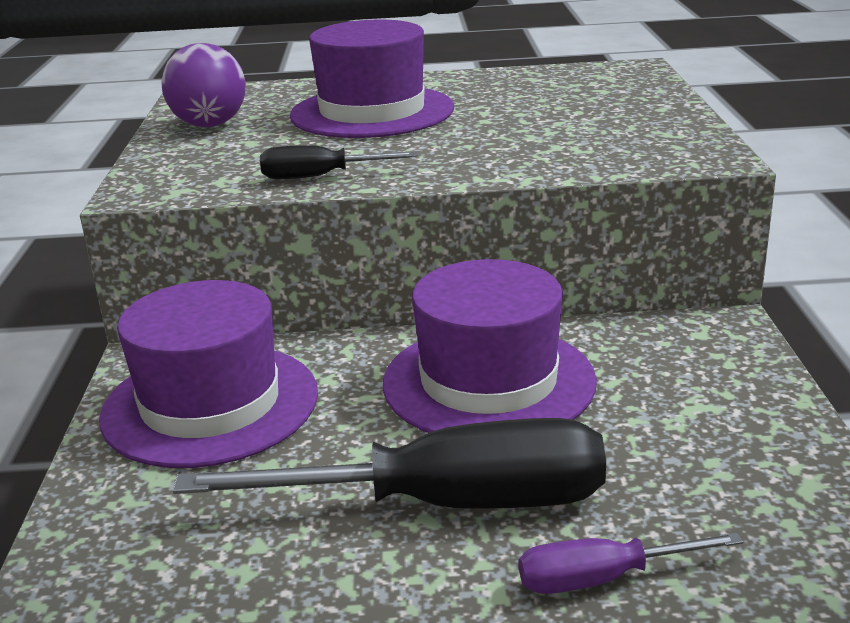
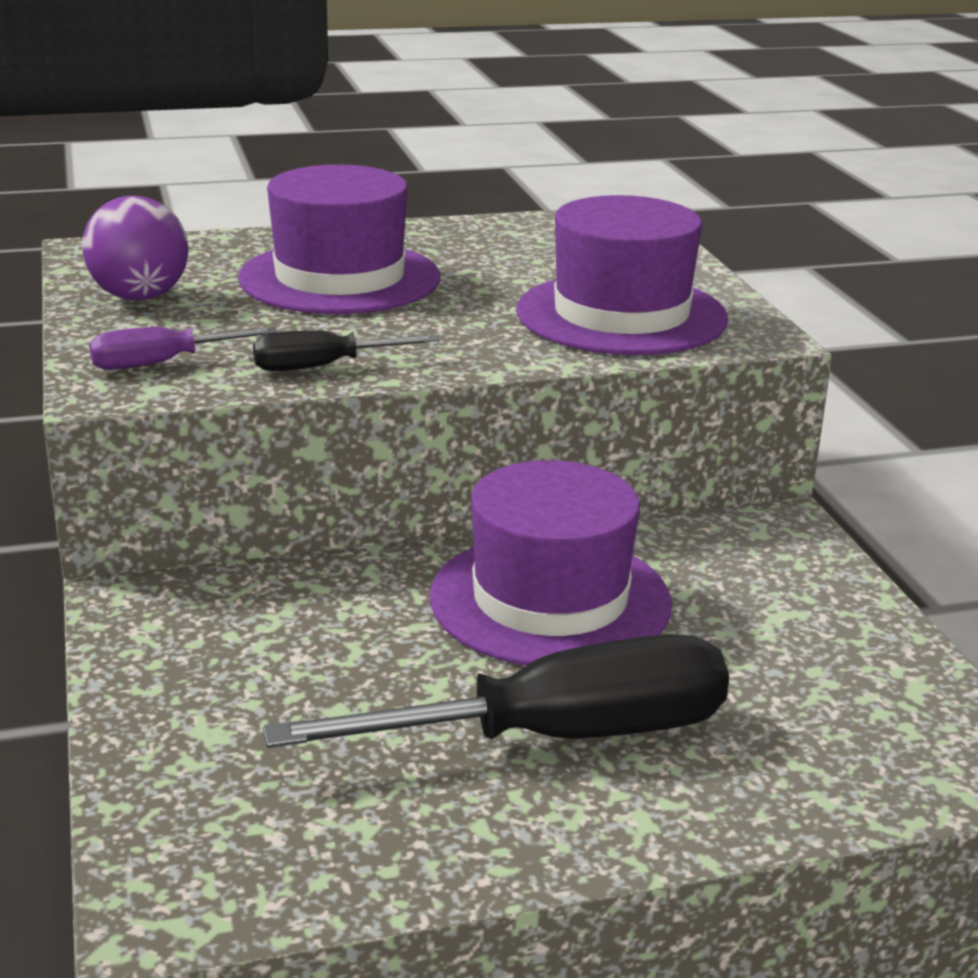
camera: 15 degrees left, 0 degrees up
(210, 404) = (235, 645): purple hat -> purple hat (621, 315)
(601, 579) = (743, 797): purple screwdriver -> purple screwdriver (161, 363)

